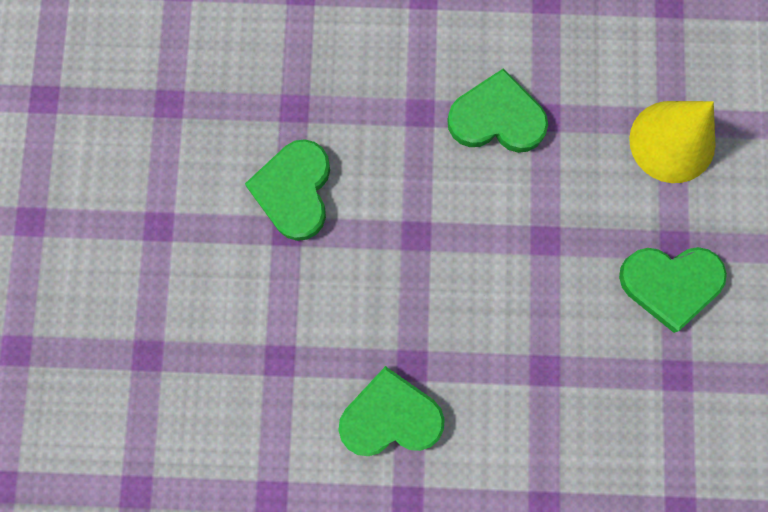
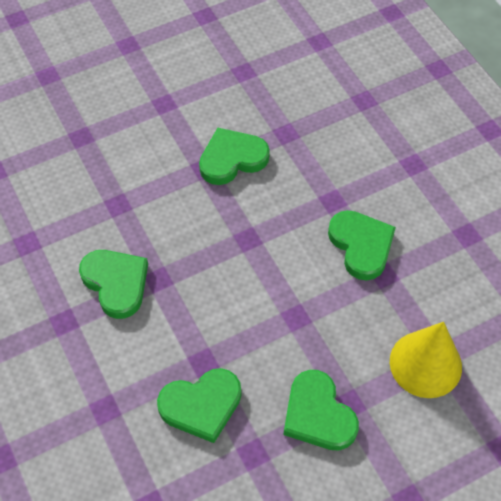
camera: 60 degrees right, 20 degrees down
(596, 400) = (201, 405): none -> green heart

